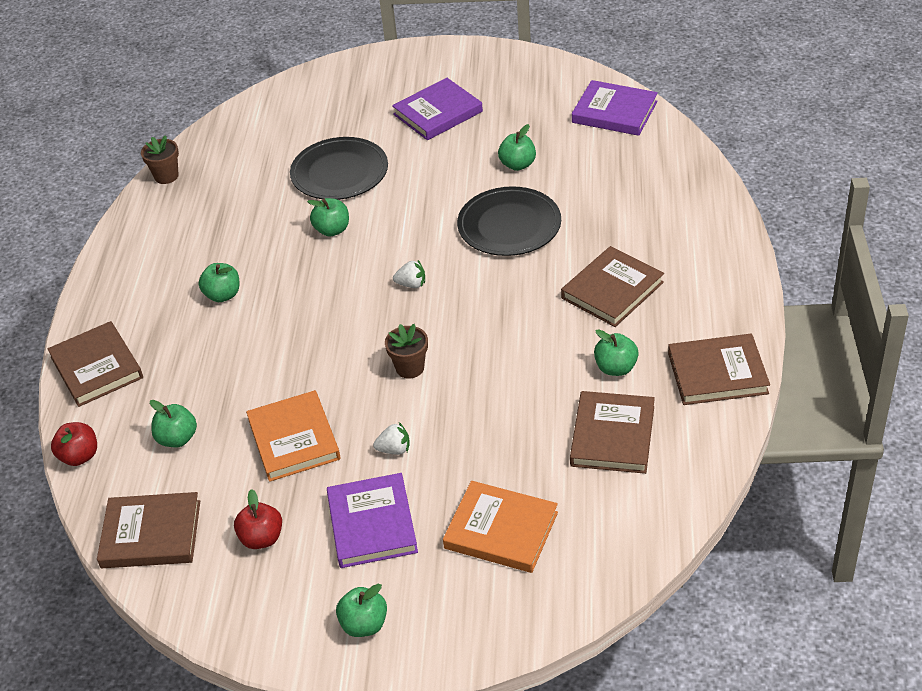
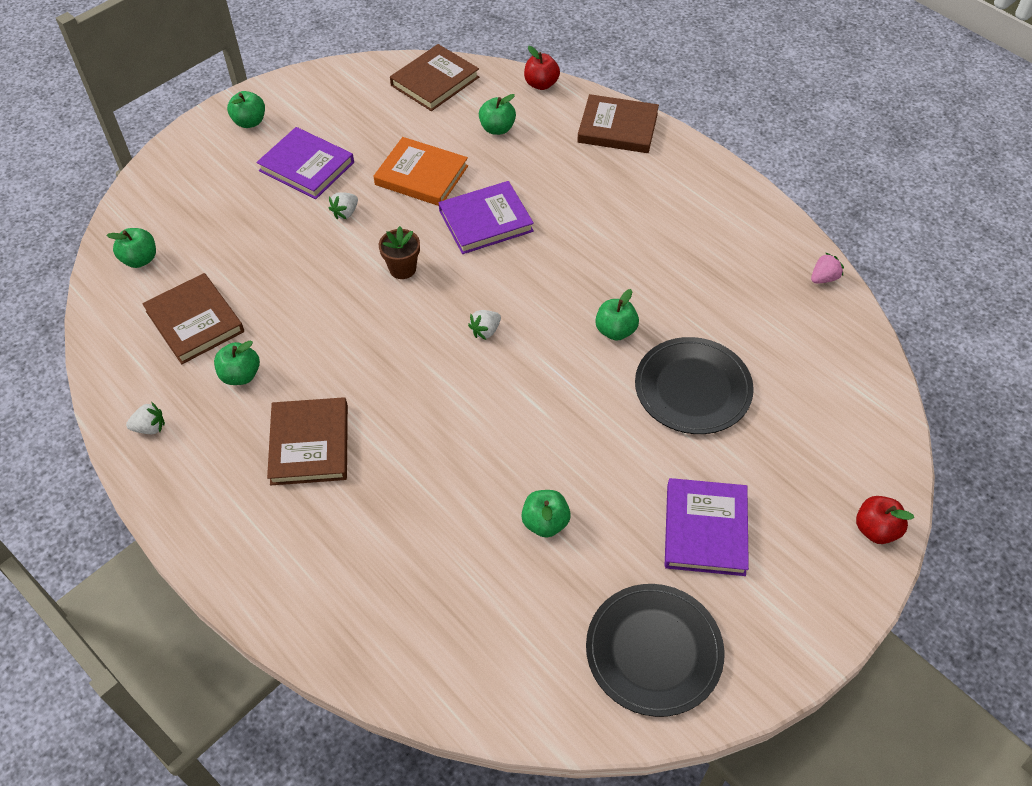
camera: 130 degrees right, 10 degrees up
(166, 176) = (824, 278): brown flower pot -> pink strawberry
(223, 295) = (615, 224): green apple -> green apple (140, 259)
(262, 538) = (366, 119): red apple -> red apple (876, 529)
(501, 530) = (217, 214): orange book -> none
(509, 225) = (472, 445): black plate -> black plate (654, 651)
(614, 112) = (527, 682): purple book -> purple book (485, 221)
(717, 373) = (150, 428): brown book -> white strawberry

